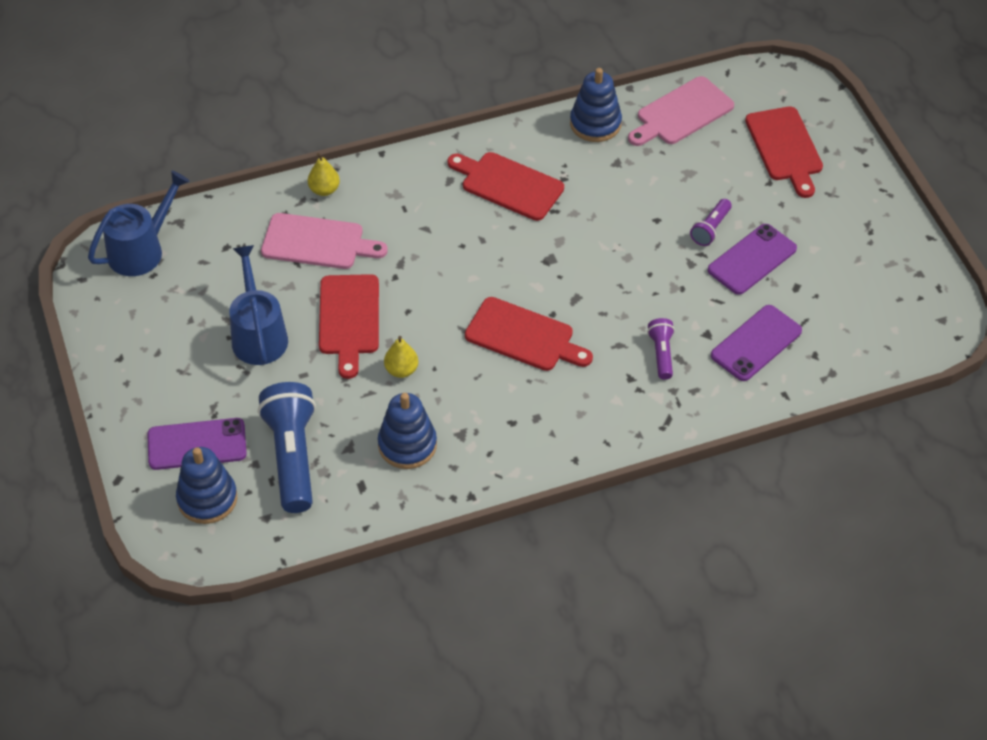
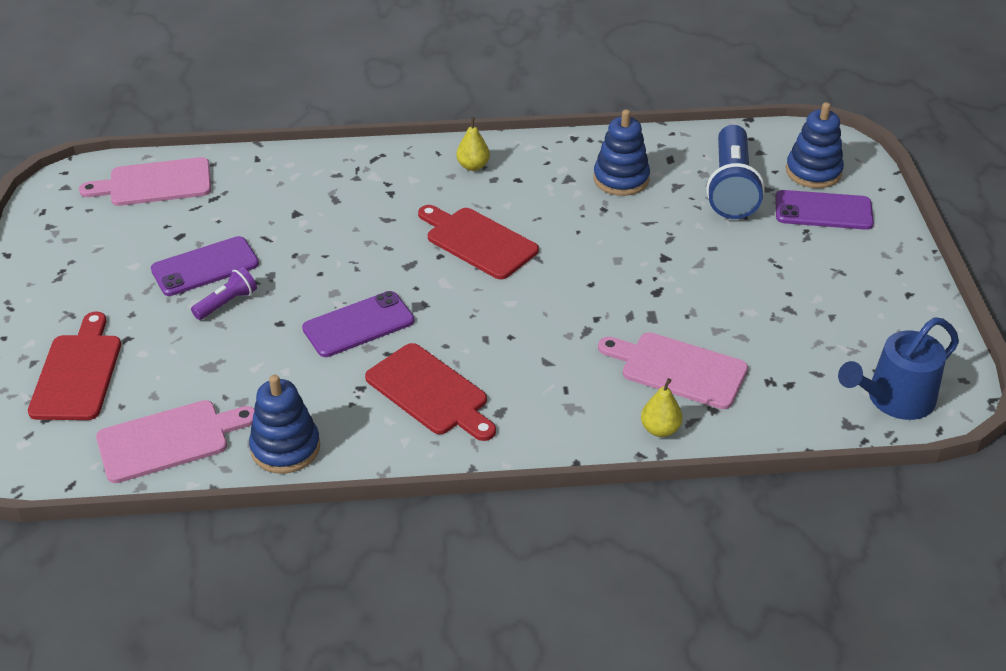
camera: 165 degrees left, 10 degrees down
(258, 335) = (756, 289): blue watering can -> none
(349, 319) = (656, 287): red cutting board -> none
(401, 370) = (611, 235): yellow pear -> yellow pear (473, 166)
(661, 354) = (350, 205): purple flashlight -> none
(756, 343) = (254, 198): purple phone -> purple phone (358, 325)
(861, 341) = (155, 183): none -> pink cutting board

